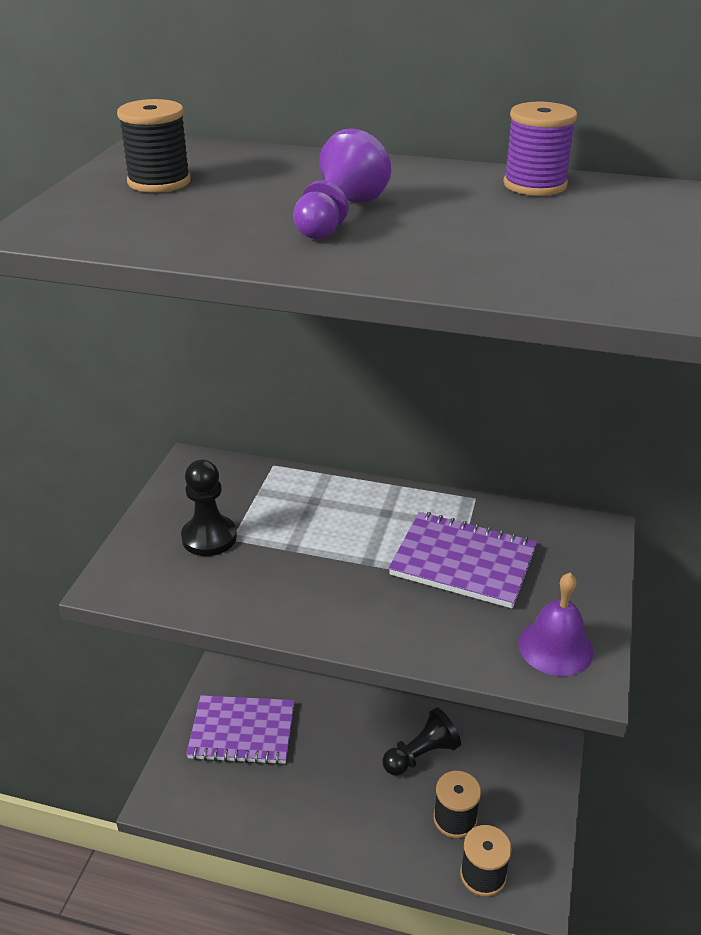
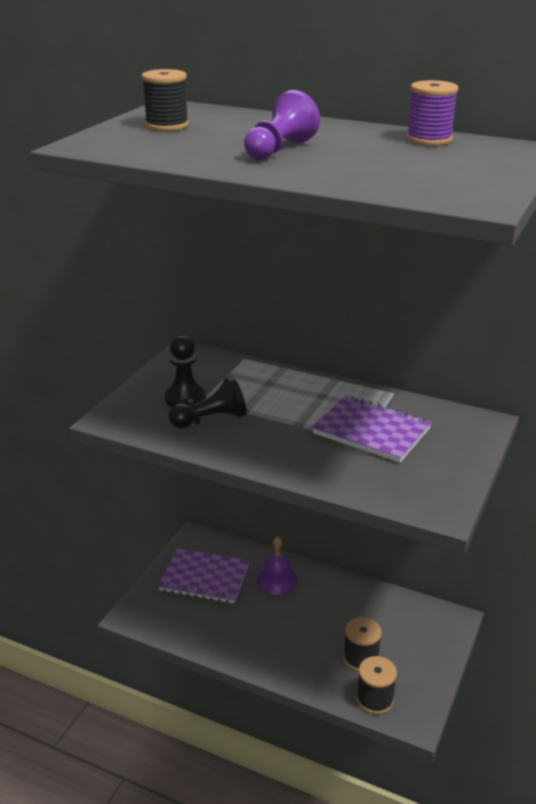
camera: 10 degrees right, 5 degrees down
(421, 755) = (343, 611): black pawn -> black pawn (211, 420)
(555, 647) = (426, 489): purple bell -> purple bell (277, 580)

